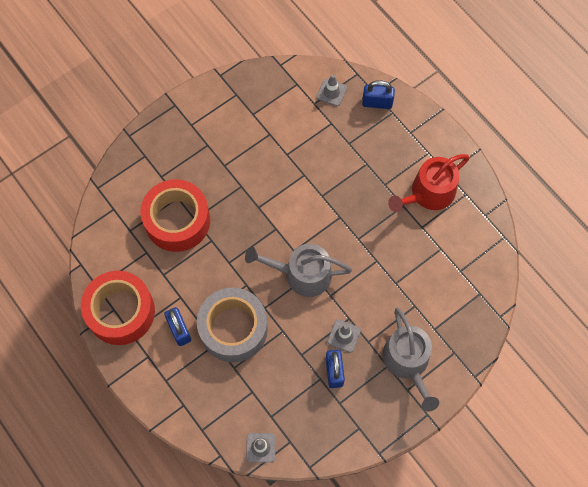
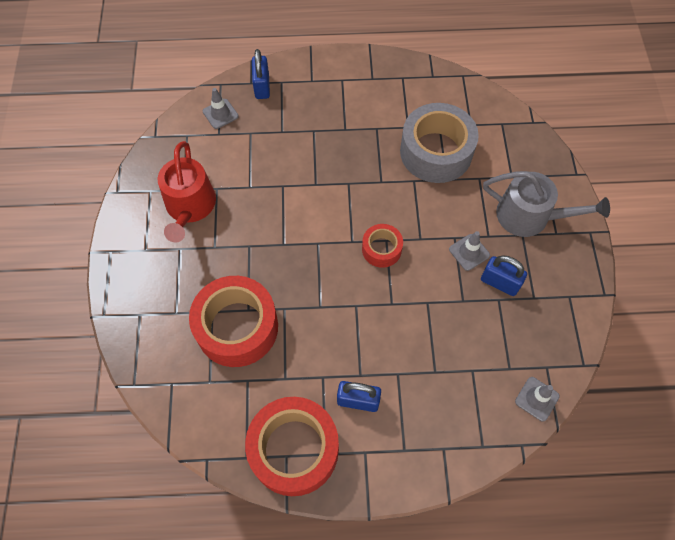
camera: 55 degrees left, 5 degrees down
(233, 328) = (393, 346): grey tape -> grey tape (436, 152)
(302, 274) = (381, 249): grey watering can -> red tape
(377, 103) = (262, 87): blue padlock -> blue padlock turned 45 degrees counterclockwise
(428, 193) = (380, 102): red watering can -> red watering can (190, 206)

